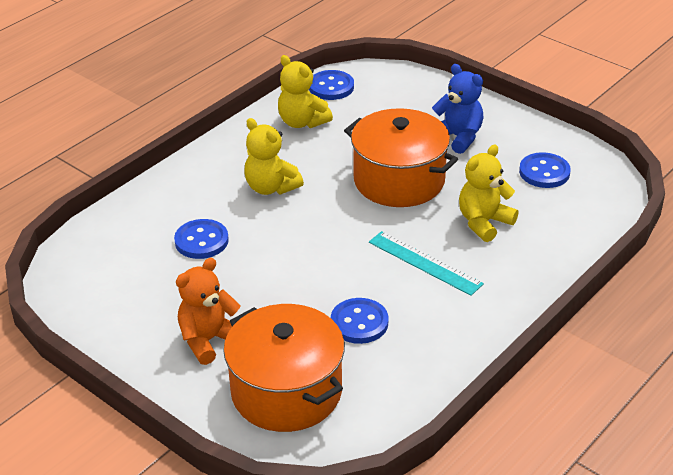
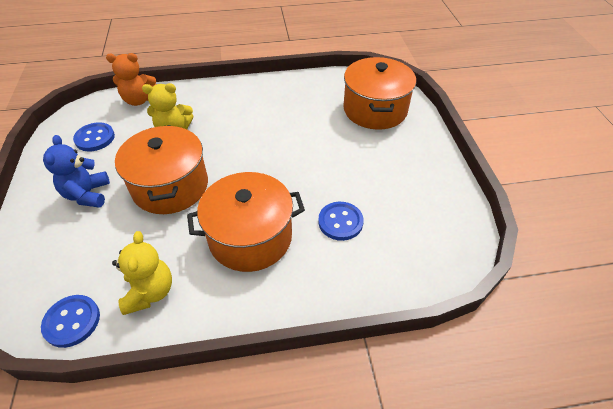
camera: 140 degrees left, 10 degrees up
(209, 340) = (392, 153): orange teddy bear -> orange teddy bear (139, 100)
(271, 187) = (250, 237): yellow teddy bear -> orange pot
(359, 323) = (306, 119): blue button -> none
(424, 263) = (235, 128): turquoise ruler -> none

